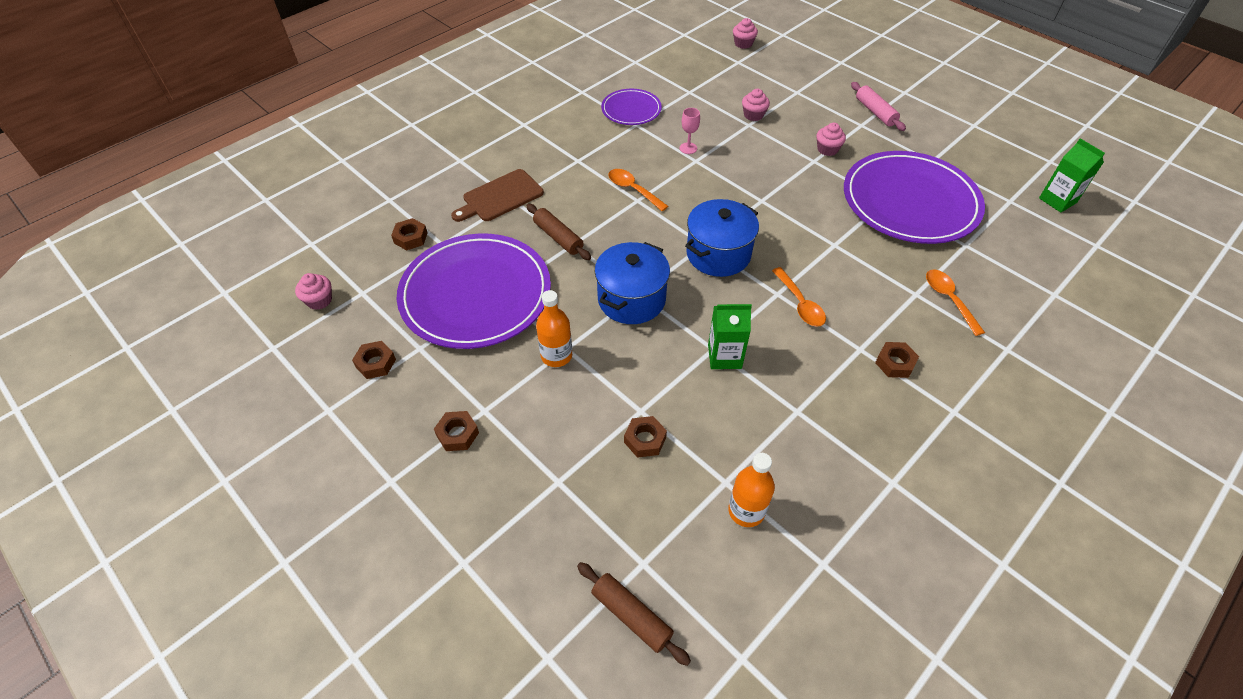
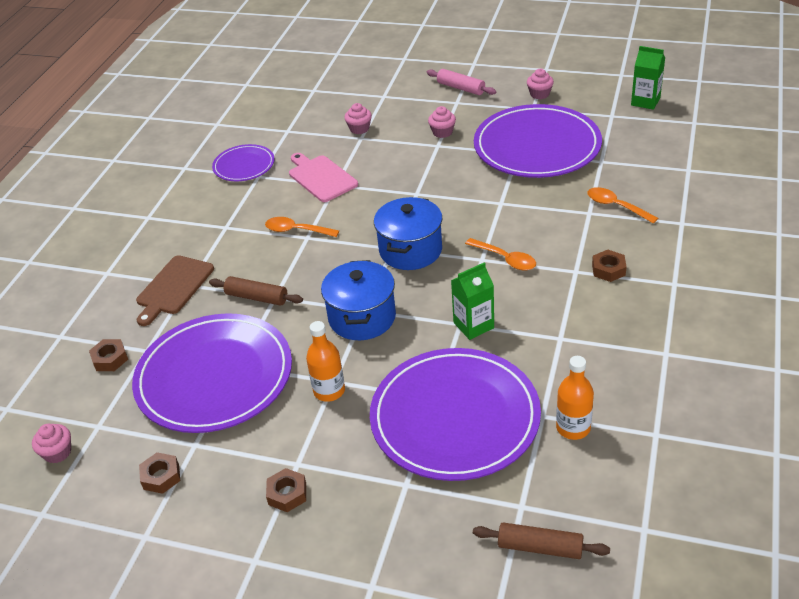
camera: 25 degrees left, 10 degrees down
(645, 440) = (455, 417): brown nut -> purple plate
(688, 148) = (321, 177): pink goblet -> pink cutting board
(743, 44) = (307, 73): pink cupcake -> pink cupcake (539, 94)

